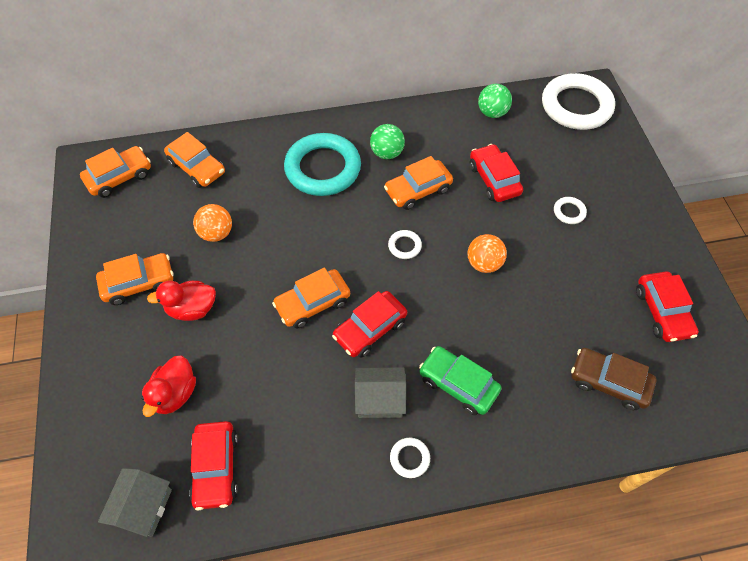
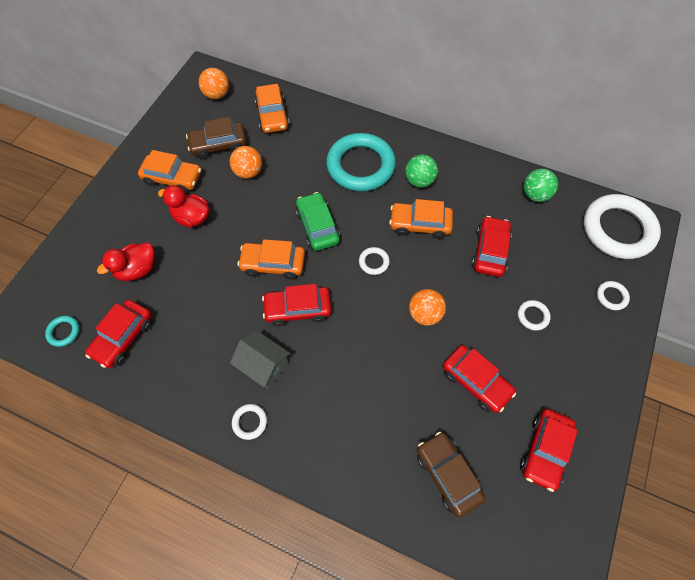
camera: 35 degrees right, 5 degrees up
(119, 177) = (217, 94): orange car -> orange ball
(143, 507) = (64, 332): grey house -> turquoise ring
(163, 224) = (218, 145): none -> brown car
(458, 384) = (328, 393): green car -> green car (317, 226)
(569, 292) = (476, 381): none -> red car
(613, 161) = (611, 296): none -> white ring

